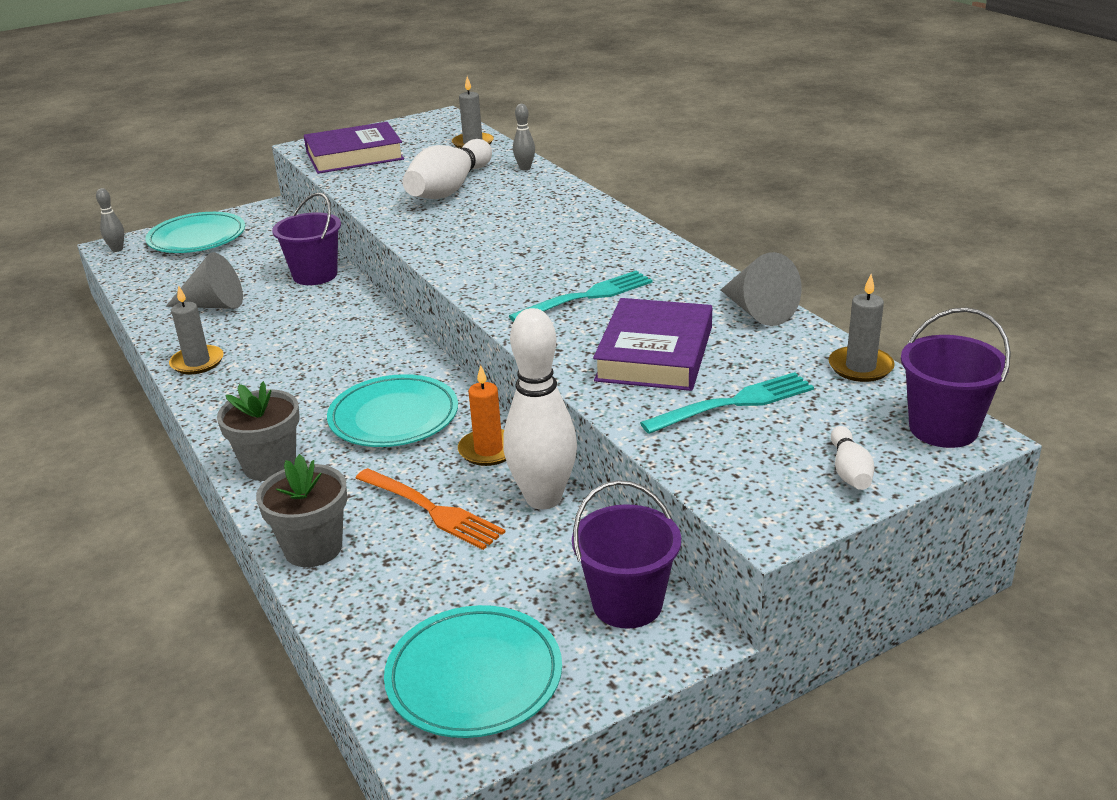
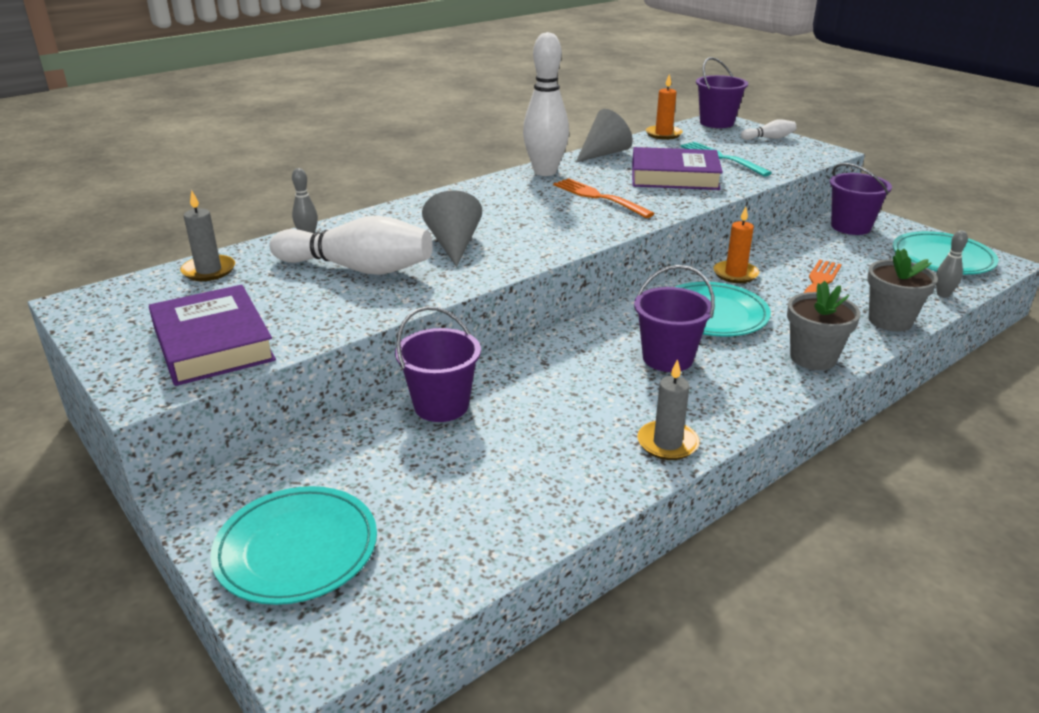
camera: 100 degrees left, 0 degrees up
(117, 249) = (324, 646): grey bowling pin -> grey bowling pin (943, 294)
(214, 305) = (527, 468): grey cone -> grey cone (454, 245)
(322, 378) = (667, 358): none -> purple bucket
(543, 498) = (777, 253): white bowling pin -> white bowling pin (545, 172)
(587, 297) = (599, 197): turquoise fork -> orange fork
(860, 367) = (663, 134): grey candle -> orange candle

